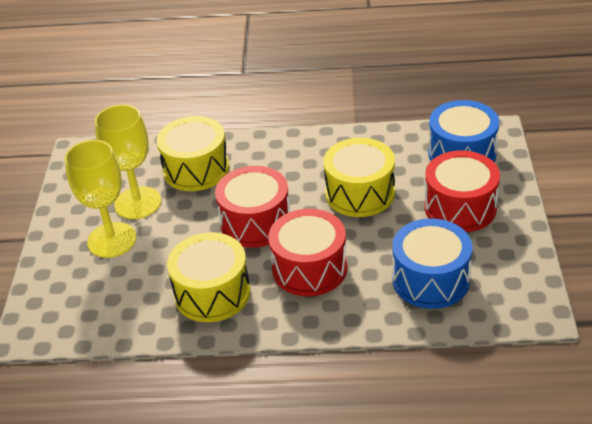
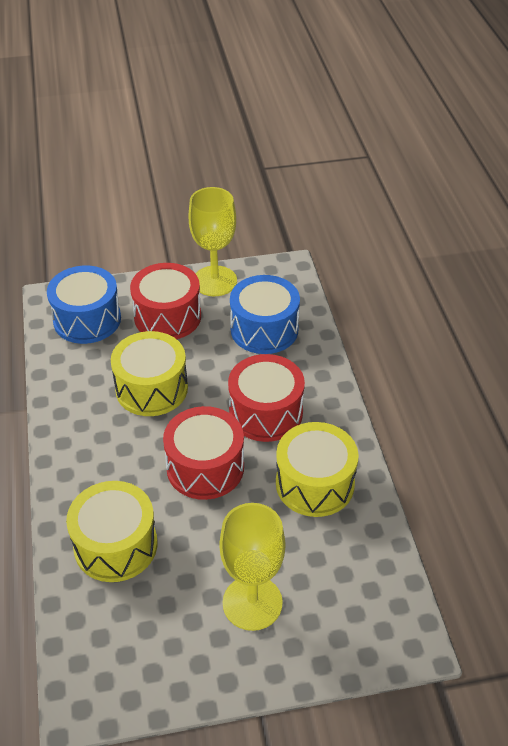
camera: 105 degrees left, 5 degrees up
(138, 203) = (183, 593): yellow goblet -> yellow goblet (214, 281)

